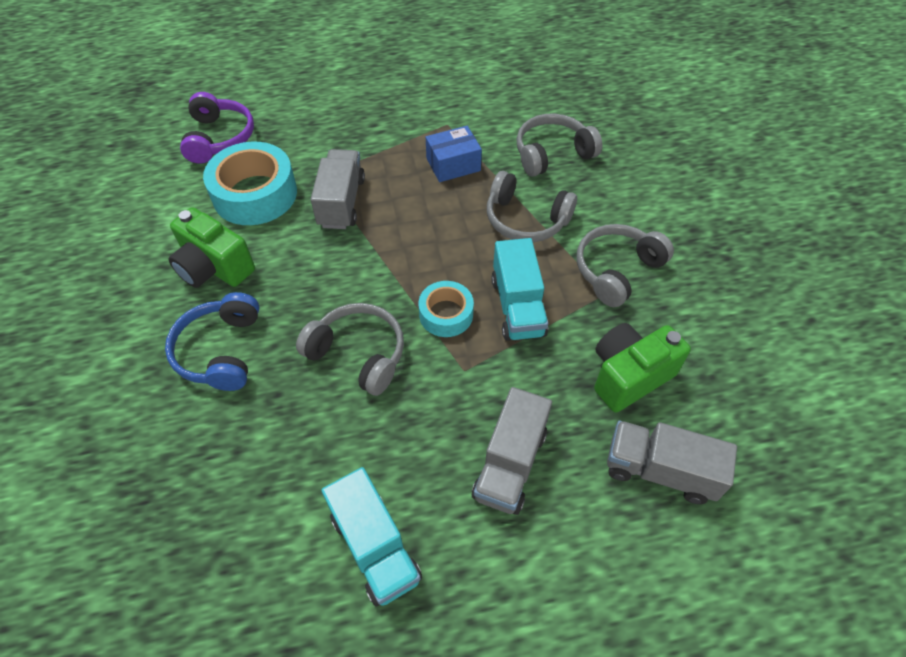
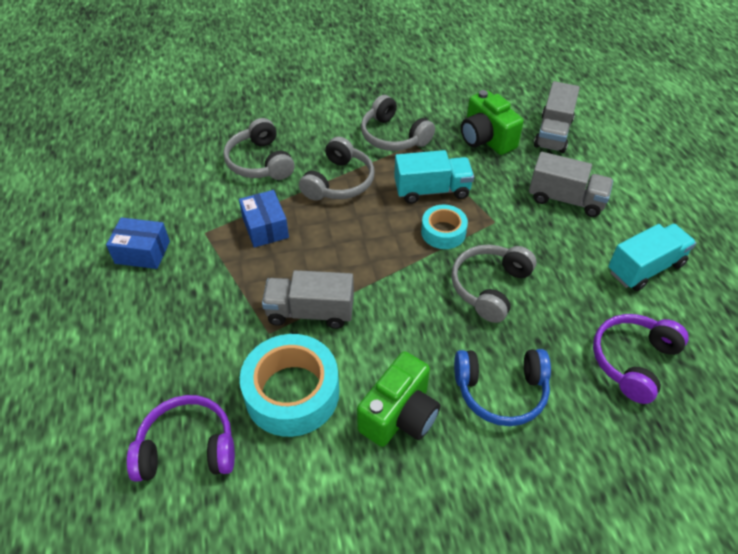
camera: 90 degrees left, 5 degrees down
(230, 493) = (633, 361): none -> purple headphones
(422, 89) = (142, 252): none -> blue box

